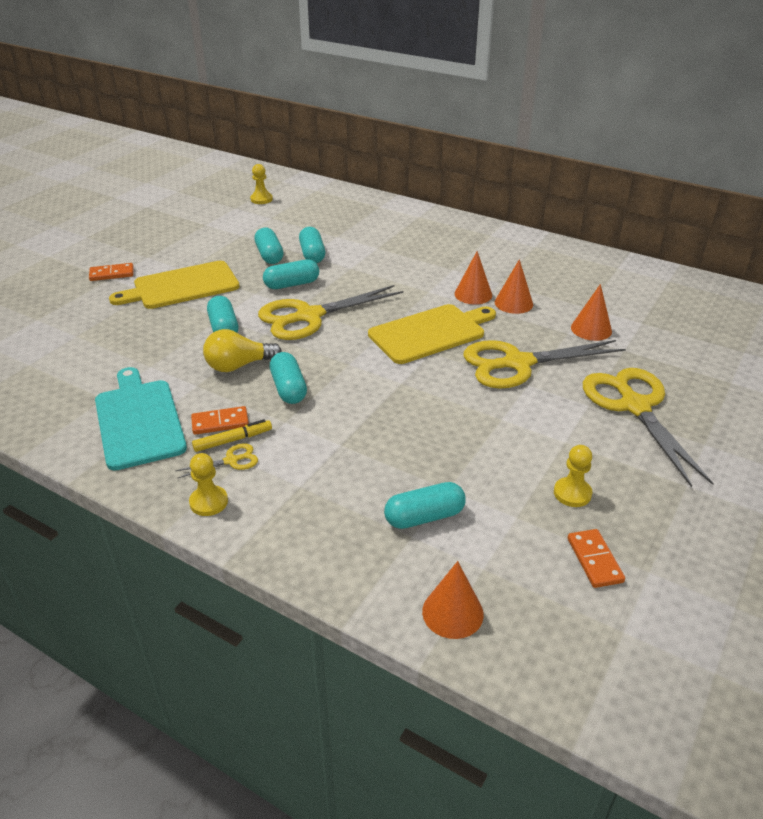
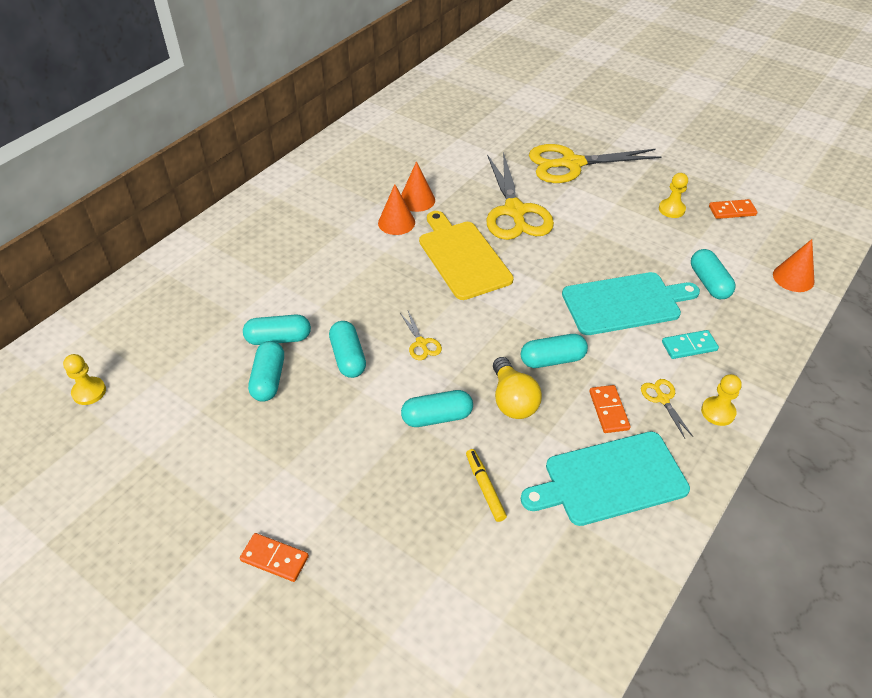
camera: 85 degrees left, 10 degrees up
(112, 274) = (274, 559): orange domino -> orange domino turned 60 degrees counterclockwise
(182, 286) = (330, 467): yellow cutting board -> none
(233, 440) = (634, 399): yellow marker -> yellow marker (485, 488)
(269, 255) = (269, 379): turquoise capsule -> turquoise capsule turned 75 degrees counterclockwise
(309, 316) = (421, 343): yellow scissors -> yellow scissors, size x0.42
(309, 488) = (689, 346): none -> turquoise domino
(376, 441) = (625, 303): none -> turquoise cutting board
(591, 329) = (465, 164): orange cone -> none

